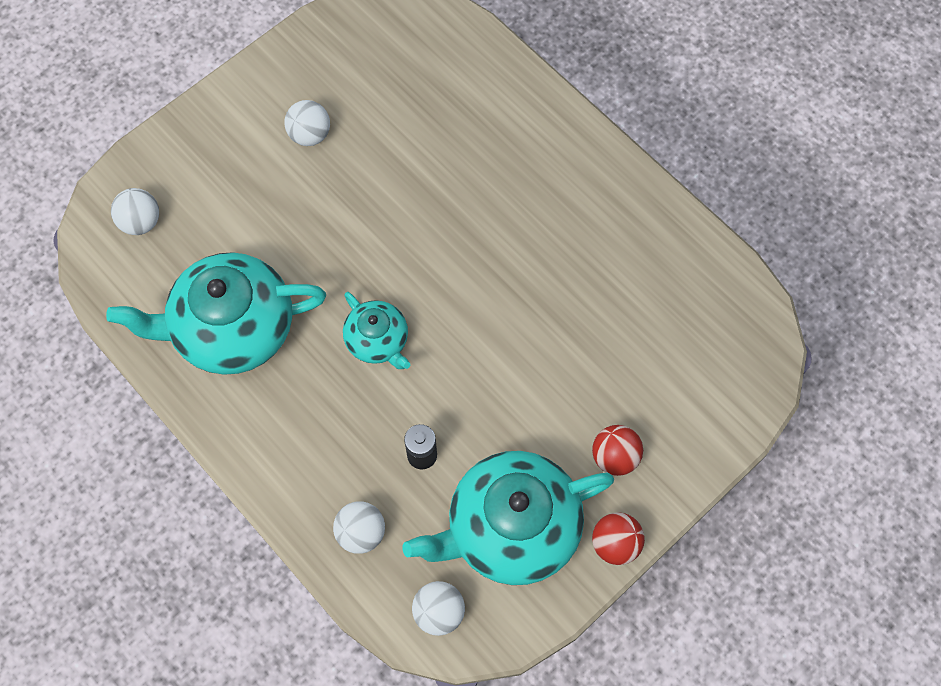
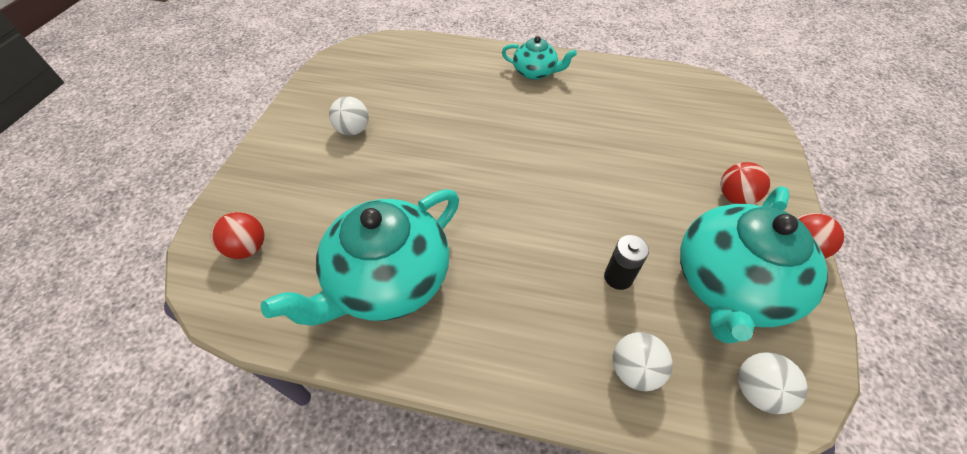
camera: 35 degrees left, 15 degrees down
(141, 222) = (248, 248): white ball -> red ball
(378, 341) = (511, 221): turquoise teapot -> turquoise teapot (535, 72)

